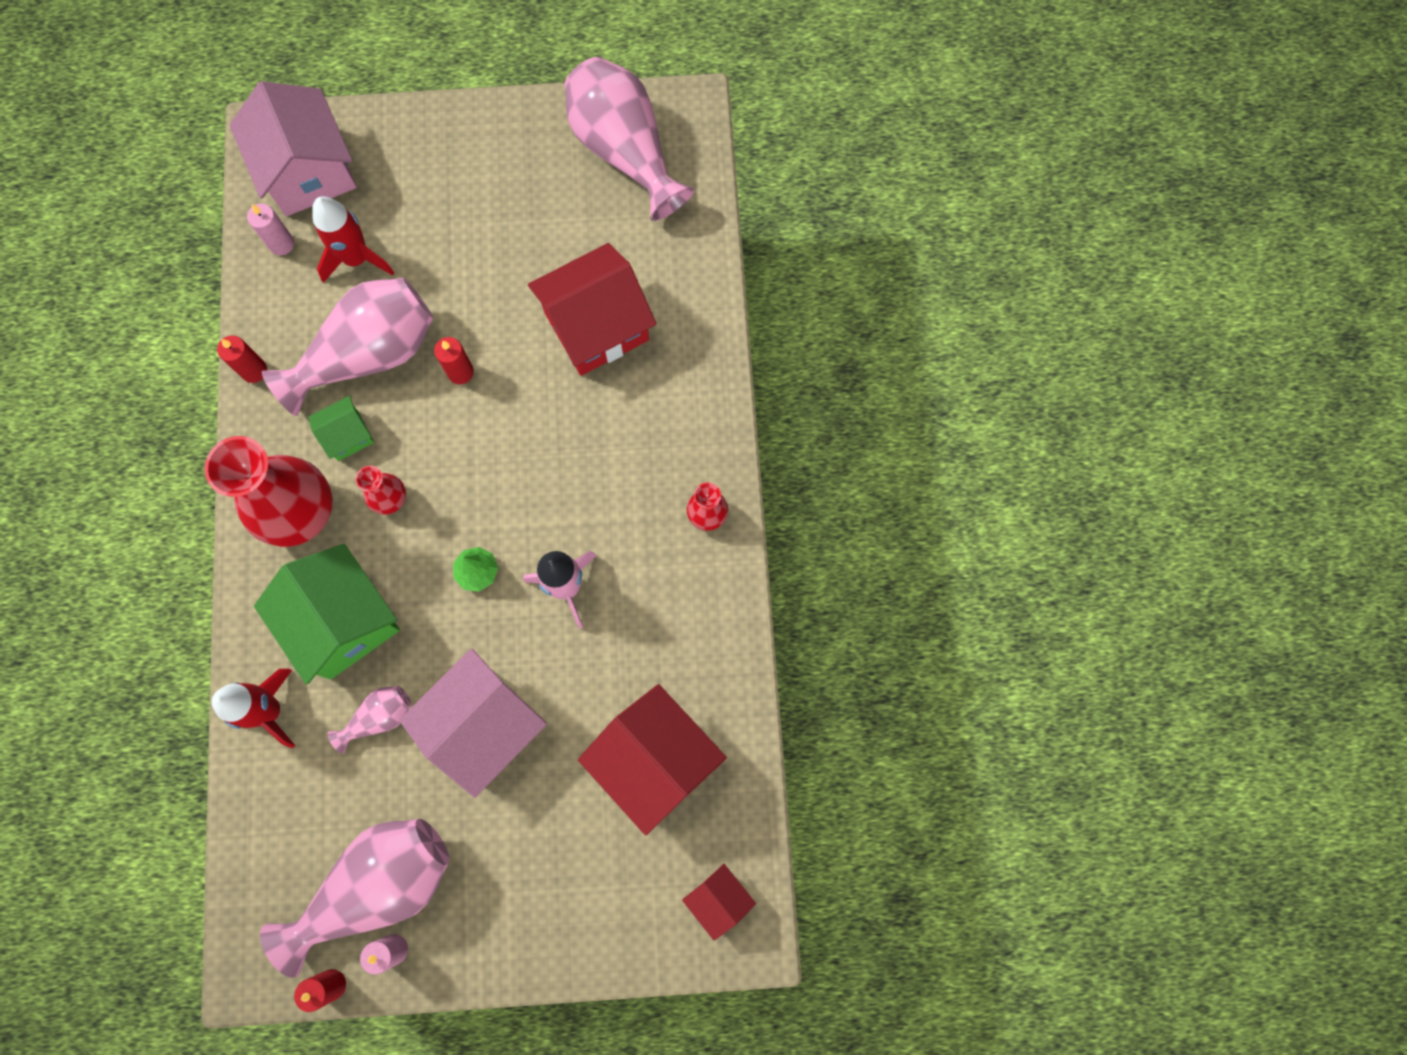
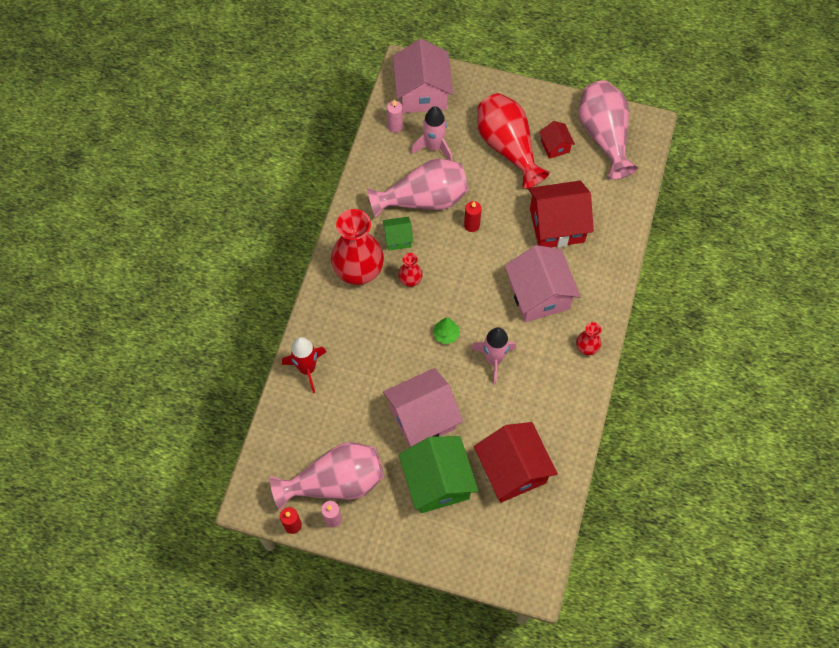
camera: 20 degrees right, 10 degrees down
(254, 370) = (358, 188): red candle -> none
(343, 622) = (362, 336): green house -> green house (437, 482)
(357, 259) = (434, 147): red rocket -> pink rocket
(379, 717) = (366, 393): pink vase -> none
(477, 220) = (508, 147): none -> red vase
(605, 453) = (539, 295): none -> pink house
(718, 899) = (524, 558): red house -> red house (555, 146)

